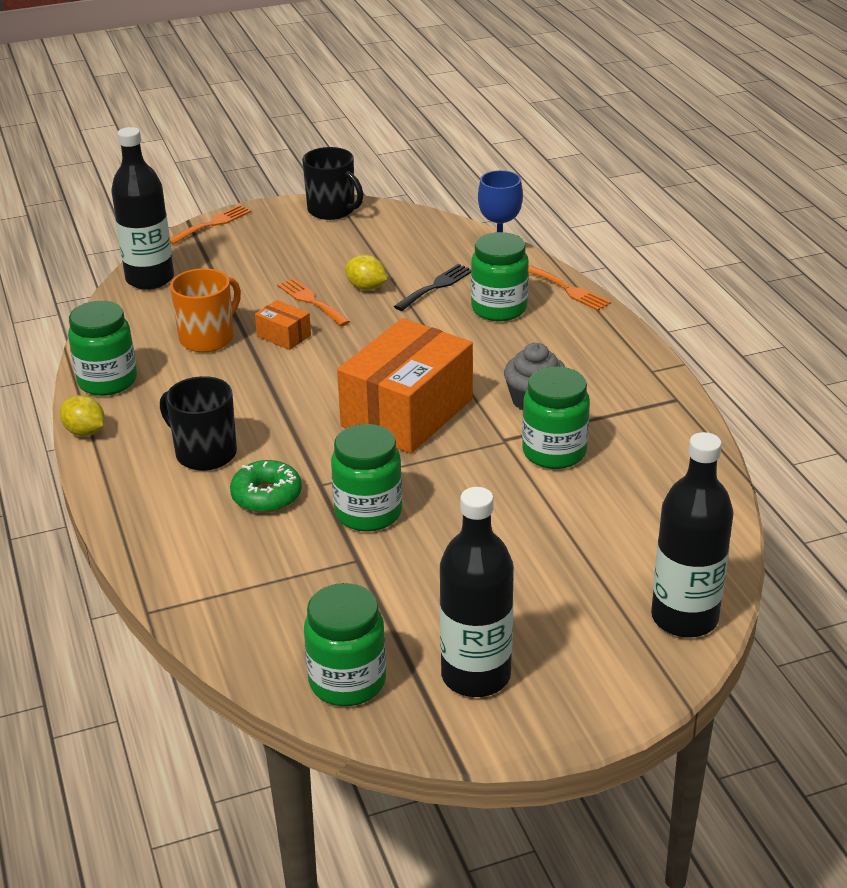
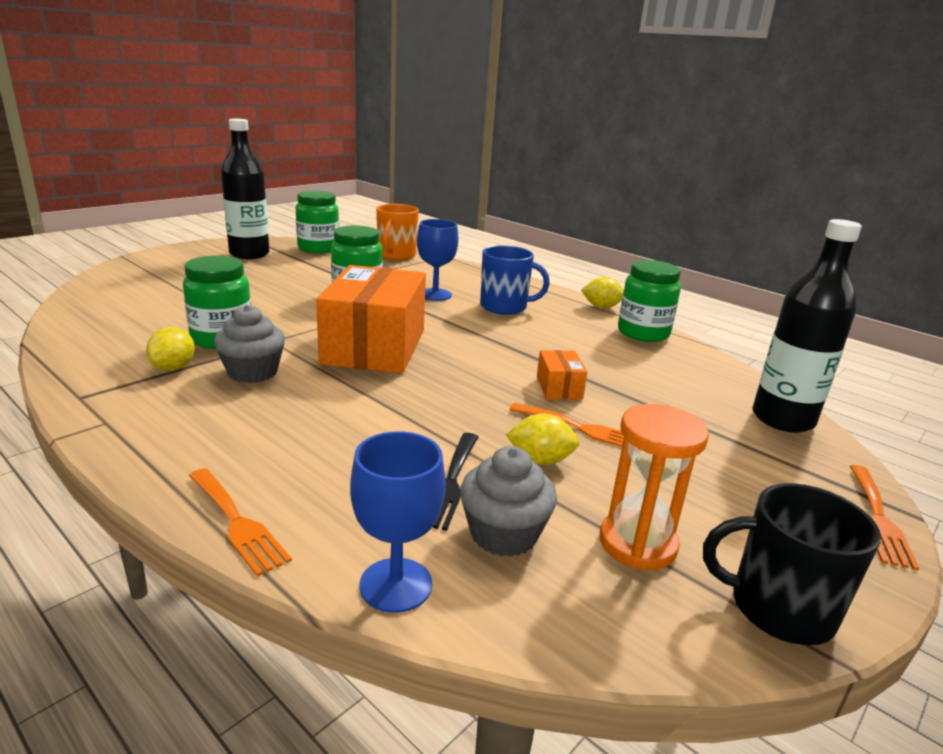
camera: 150 degrees right, 10 degrees down
(204, 453) = (504, 307): black mug -> blue mug
(208, 338) = (624, 374): orange mug -> orange mug (396, 255)
(266, 495) = (435, 294): green donut -> blue goblet
(284, 336) = (559, 387): orange box -> orange box turned 75 degrees clockwise
(363, 241) = (637, 543): none -> orange hourglass
(429, 258) = (503, 534): none -> grey cupcake
(499, 309) = (338, 465): green jar -> none
(568, 290) = (237, 523): orange fork -> orange fork turned 150 degrees counterclockwise
(603, 419) = (173, 368): none -> yellow lemon
(684, 618) = (115, 278): black bottle -> none

